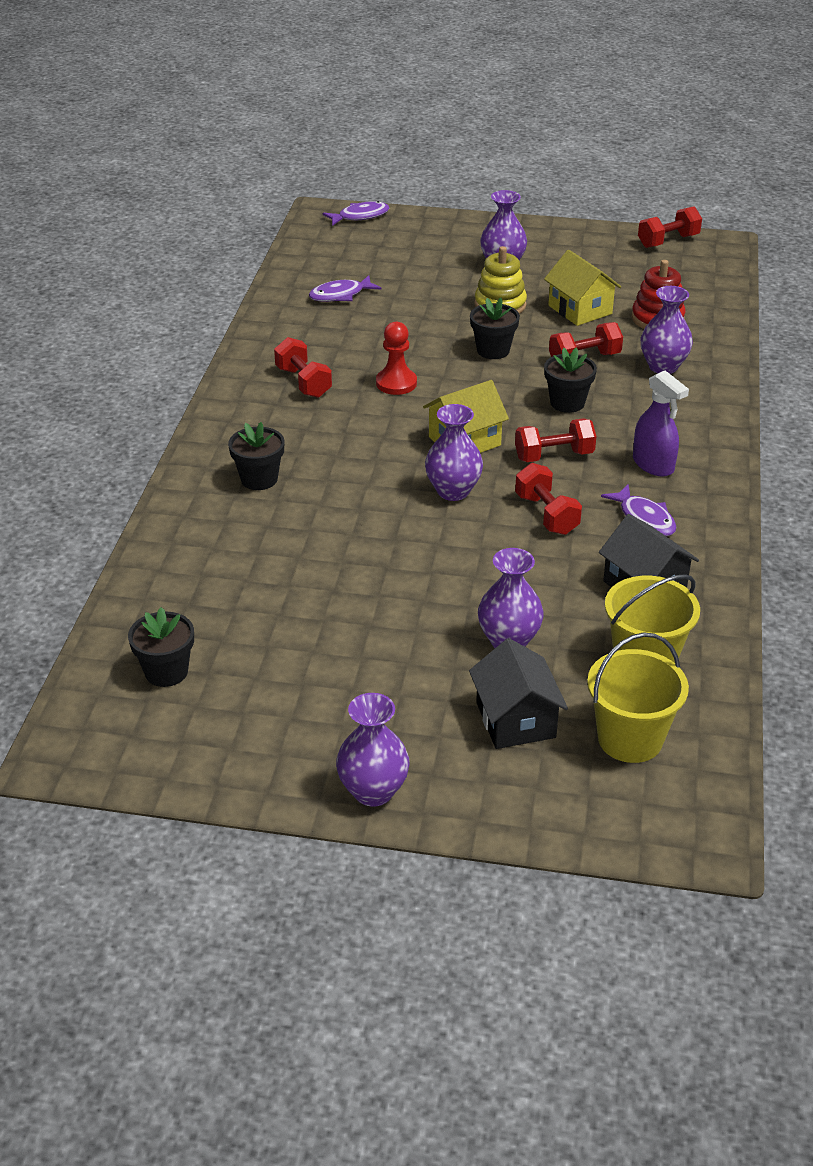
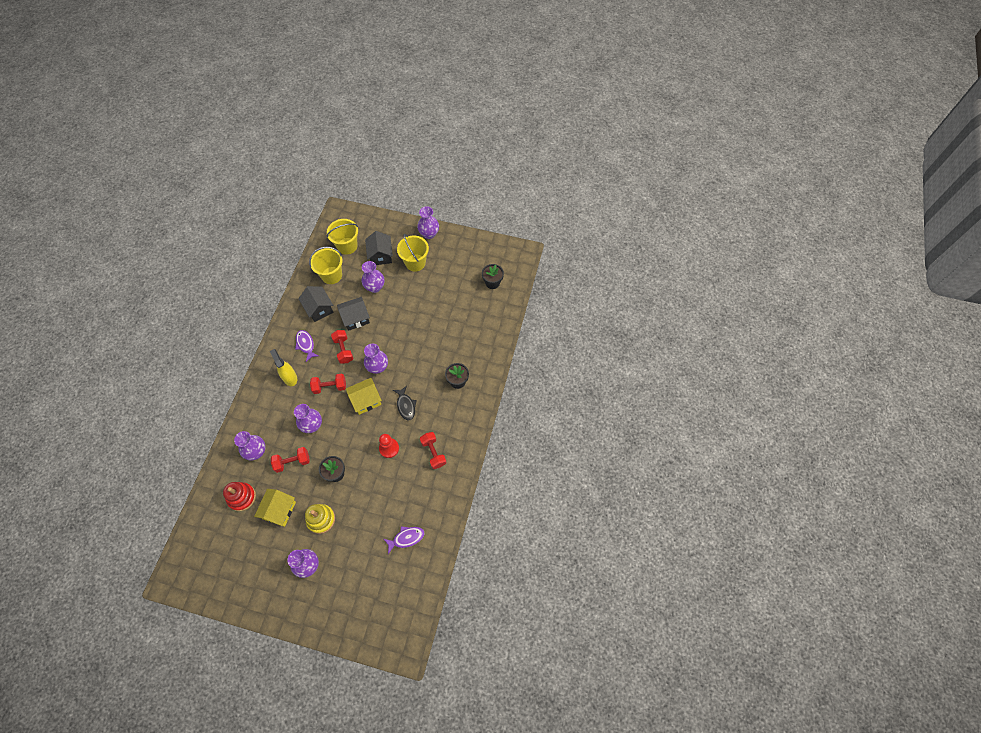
camera: 175 degrees left, 25 degrees up
(360, 216) = (382, 642): purple fish -> none
(373, 438) = (406, 406): none -> black fish
(404, 707) = (415, 262): none -> yellow bucket
(538, 573) = (356, 318): none -> black house
(567, 403) = (312, 425): black flower pot -> purple vase
(580, 310) = (279, 510): yellow house -> yellow house turned 45 degrees clockwise
(653, 465) = (289, 377): purple spray bottle -> yellow spray bottle
(668, 241) = (200, 588): red dumbbell -> none

